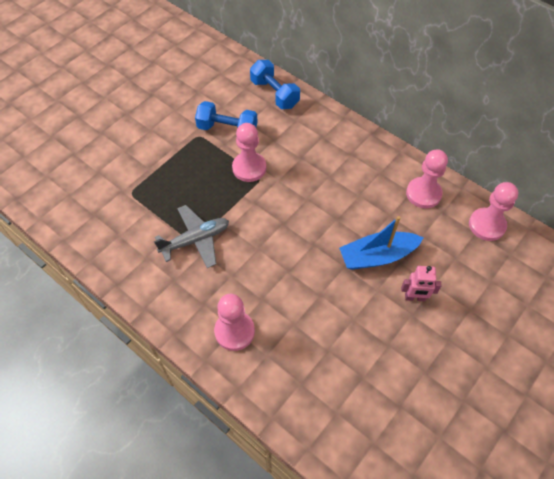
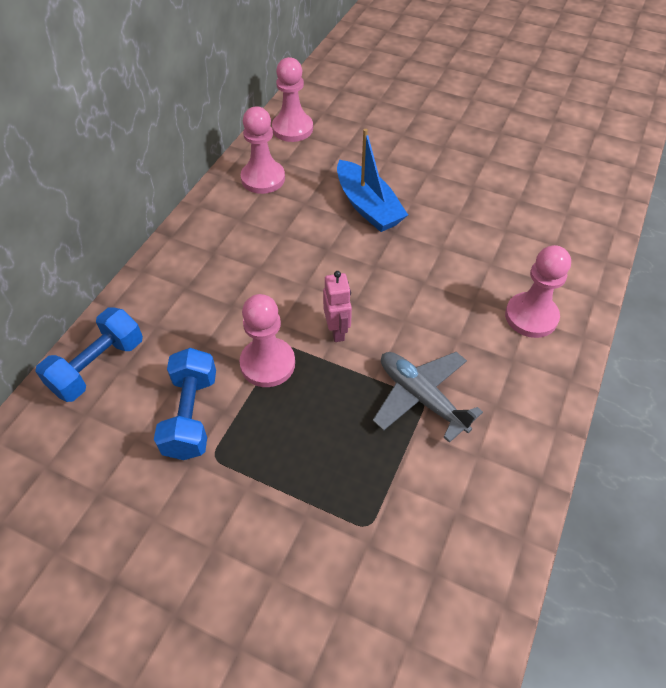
camera: 105 degrees left, 5 degrees down
(414, 297) = (408, 172): pink robot -> pink robot (337, 331)

